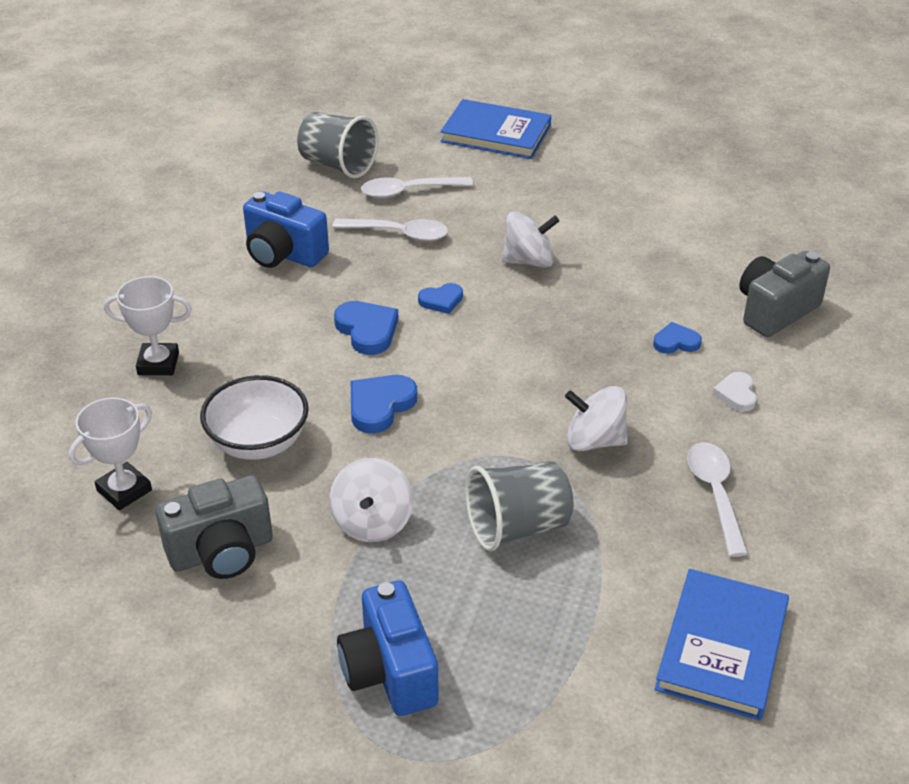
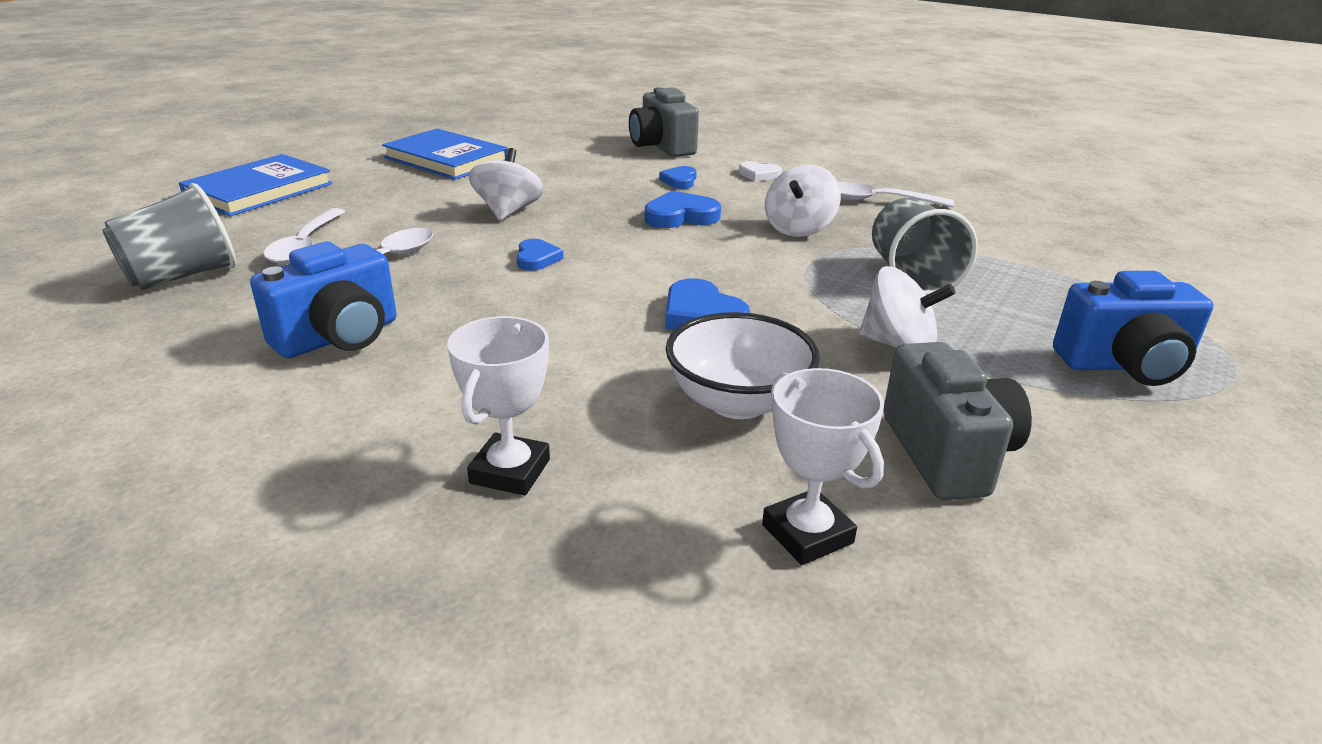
camera: 75 degrees left, 10 degrees down
(367, 330) = (557, 304): blue heart -> blue heart (680, 216)
(721, 647) = (1051, 228): blue book -> blue book (446, 159)

